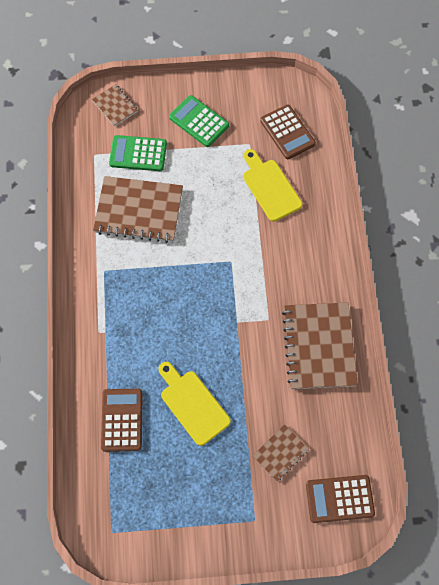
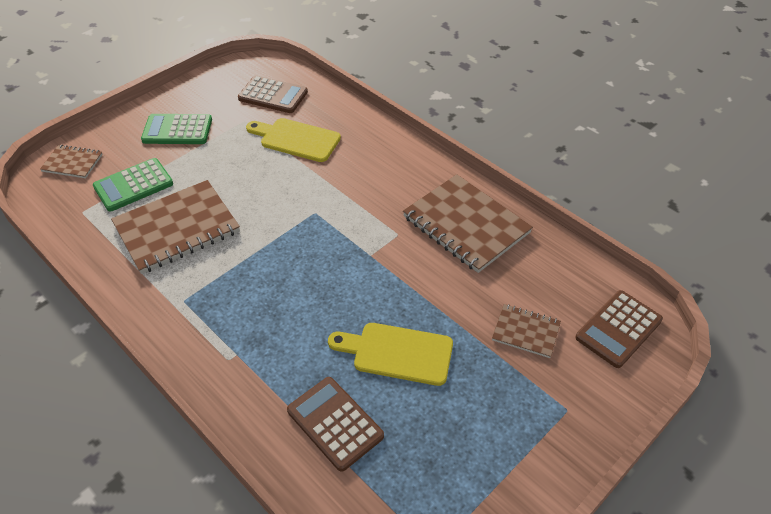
camera: 40 degrees left, 20 degrees down
(280, 453) = (526, 332): brown notebook -> brown notebook turned 75 degrees counterclockwise

